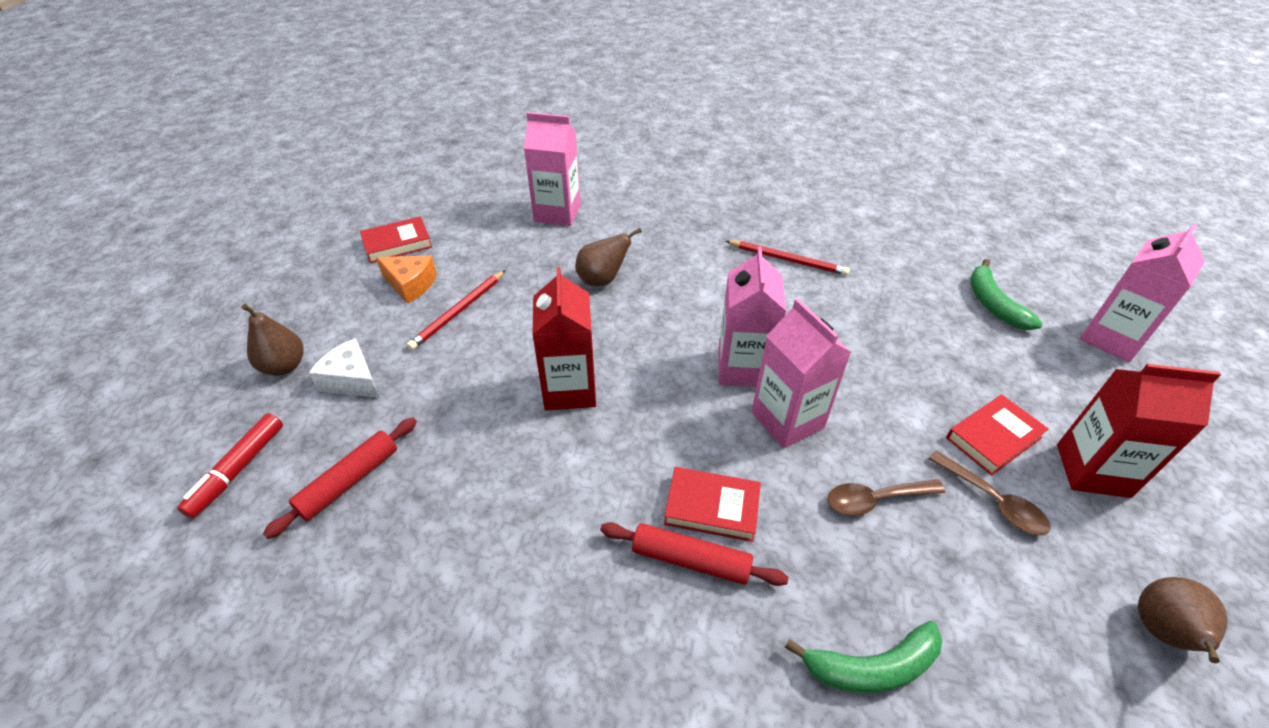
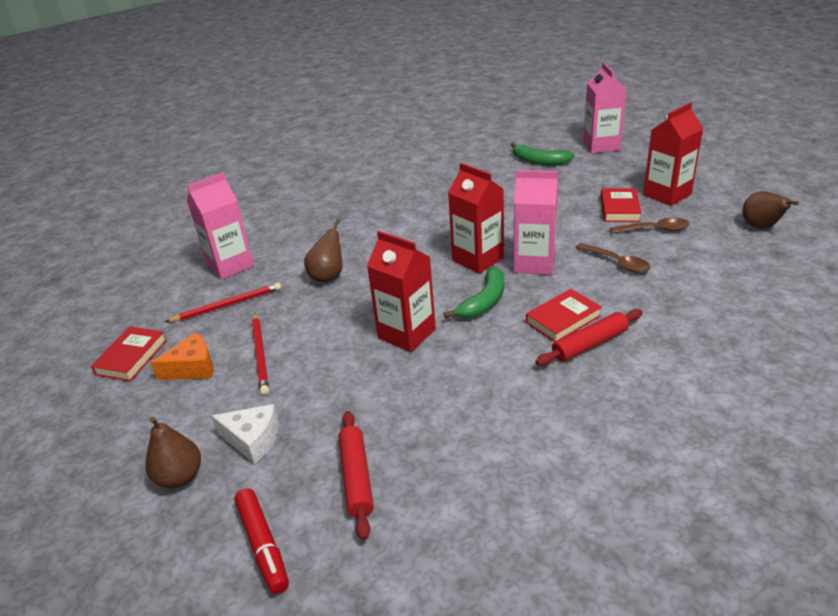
camera: 45 degrees left, 10 degrees down
(352, 380) = (253, 440): white cheese -> white cheese turned 150 degrees counterclockwise
(742, 368) = (478, 259): pink carton -> red carton
(787, 260) = (416, 202): red pencil -> red pencil (227, 305)
(872, 667) = (709, 315): green banana -> green banana (484, 301)
(875, 499) = (617, 263): brown spoon -> brown spoon turned 75 degrees counterclockwise

